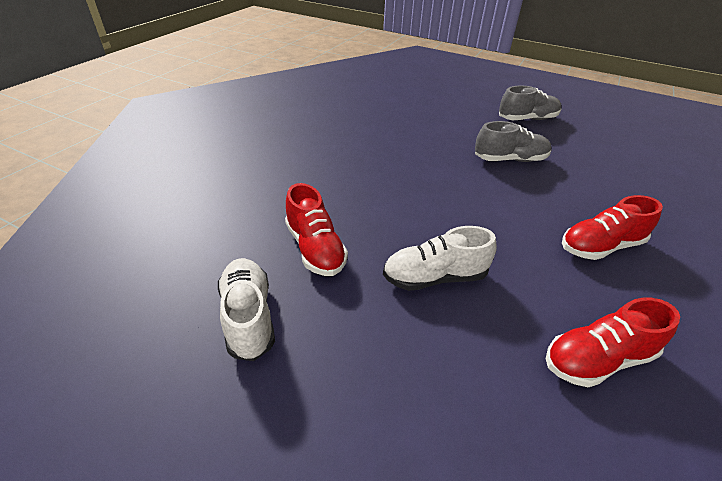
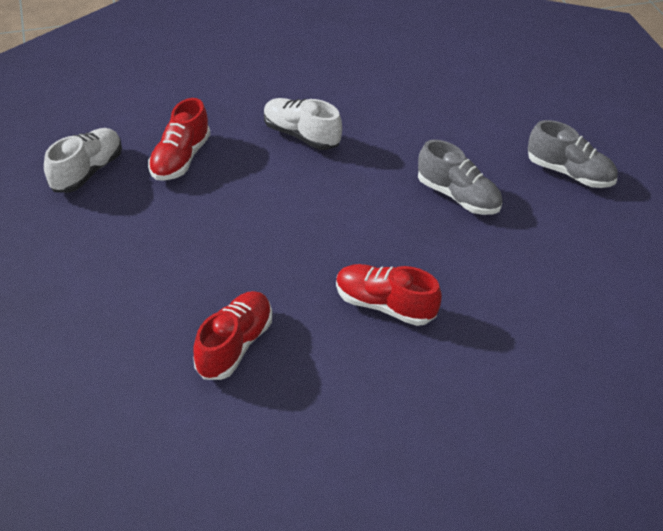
camera: 45 degrees right, 5 degrees up
(434, 277) = (223, 230): white shoe -> white shoe (301, 135)
(597, 359) = (234, 345): red shoe -> red shoe turned 90 degrees clockwise

